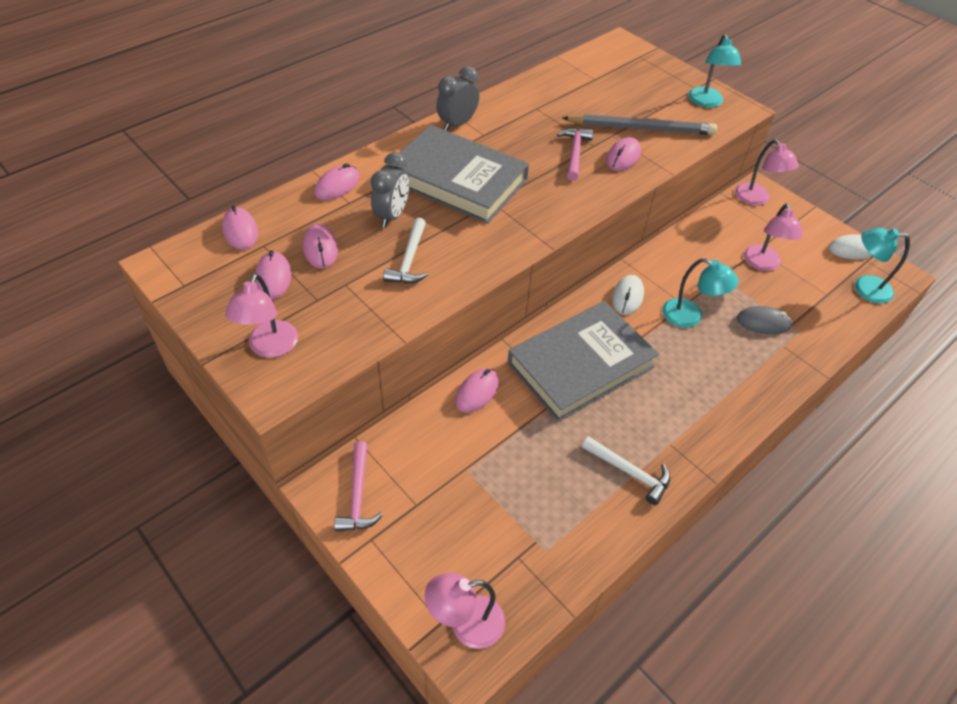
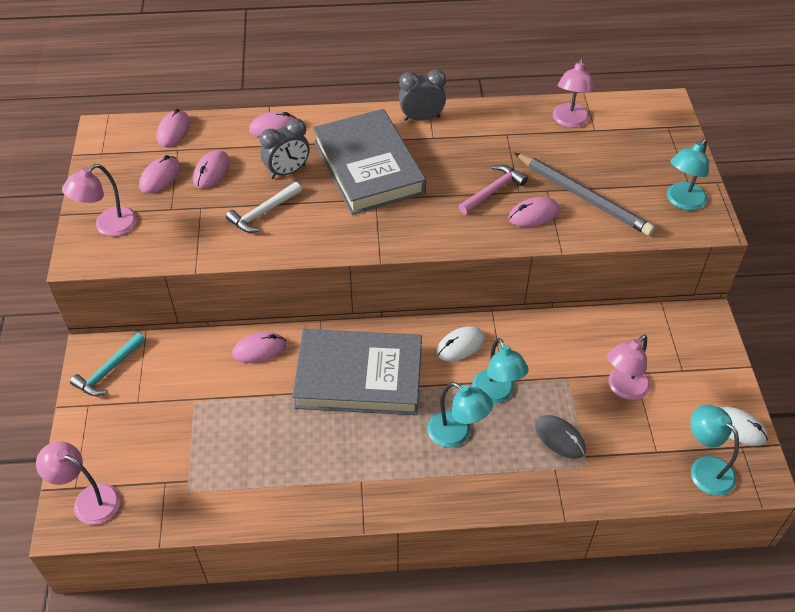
camera: 40 degrees right, 0 degrees up
(358, 495) = (108, 371): pink hammer -> turquoise hammer
(630, 472) = (306, 480): white hammer -> none
(696, 363) = (457, 434): none -> turquoise lamp
(756, 199) = (692, 327): pink lamp -> pink lamp (569, 121)

